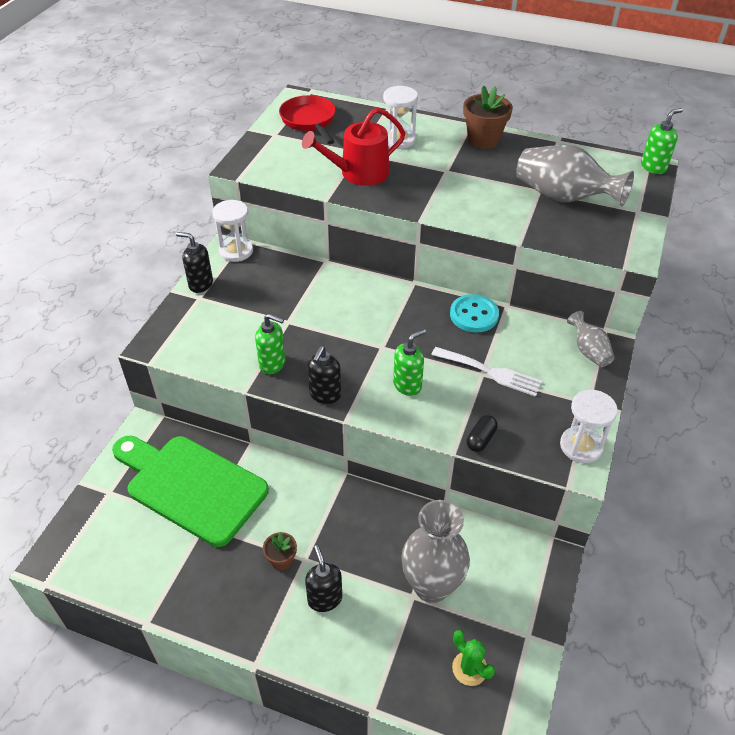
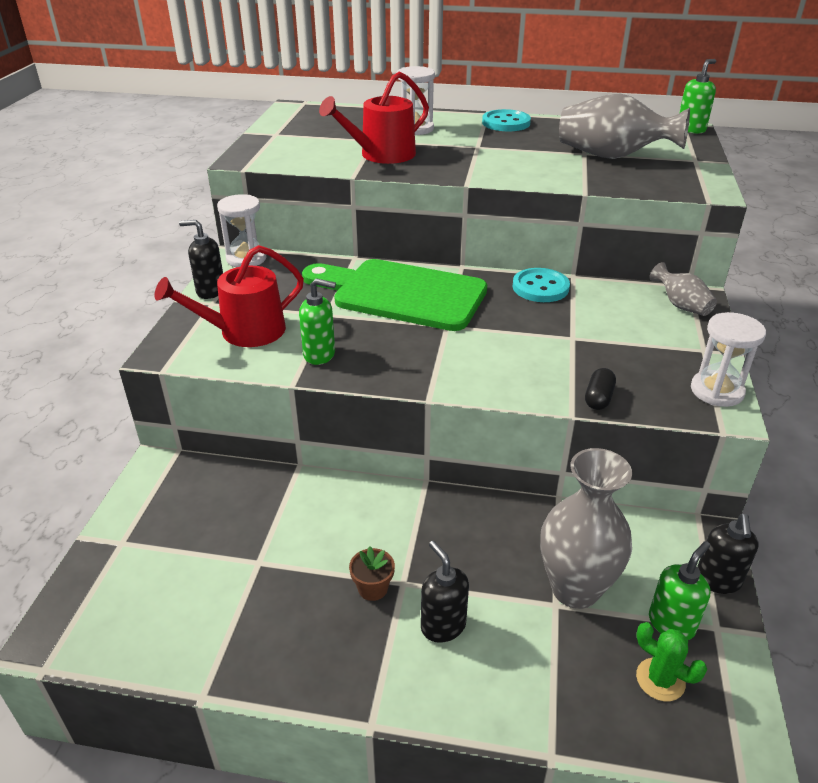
camera: 10 degrees left, 10 degrees down
(191, 486) = (232, 520): green cutting board -> green cutting board (401, 294)
(219, 331) = (244, 332): none -> red watering can
(309, 121) = (311, 122): red pan -> none
(325, 395) = (394, 377): black soap dispenser -> black soap dispenser (717, 581)
(407, 385) = (490, 357): green soap dispenser -> green soap dispenser (671, 624)
(483, 140) = (506, 123): brown flower pot -> turquoise button
(491, 372) = (582, 335): white fork -> none

